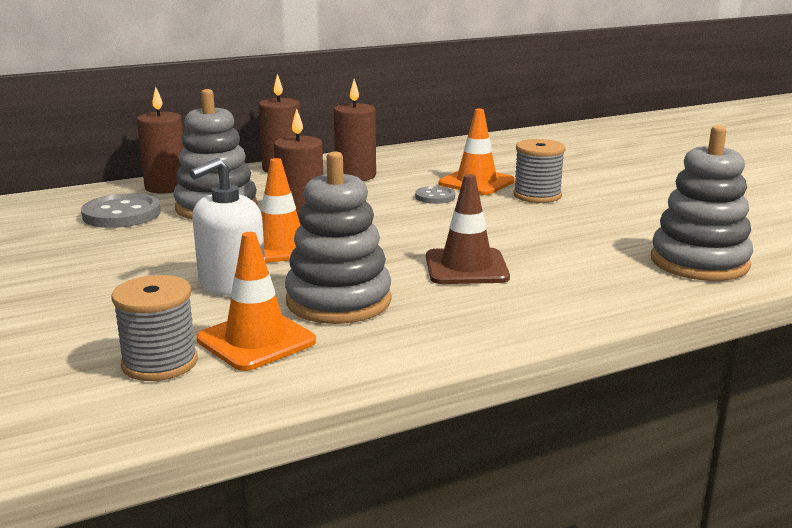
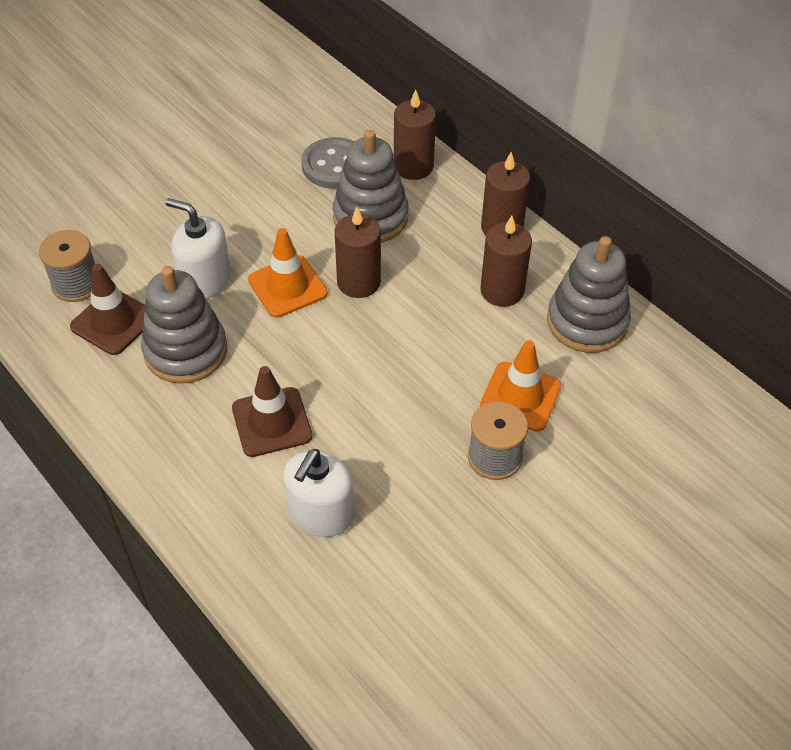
camera: 75 degrees right, 30 degrees up
(256, 340) = (113, 322): orange traffic cone -> brown traffic cone
(435, 197) = (457, 368): grey button -> none
(587, 257) = (320, 513): none -> white soap dispenser
(699, 262) = (328, 611): grey stacking toy -> grey stacking toy (587, 322)

